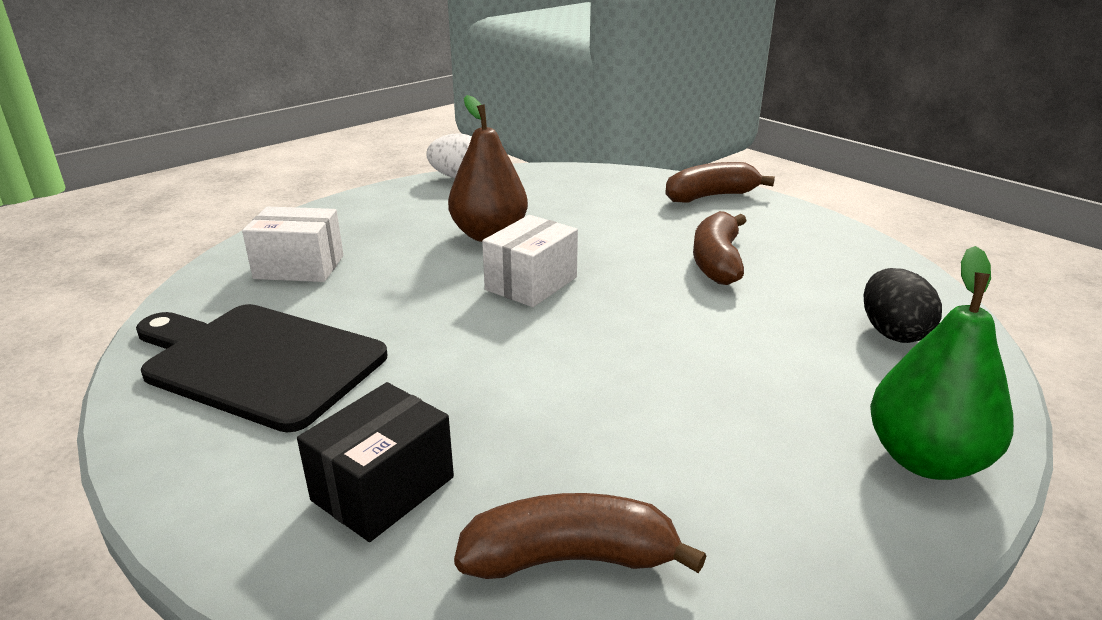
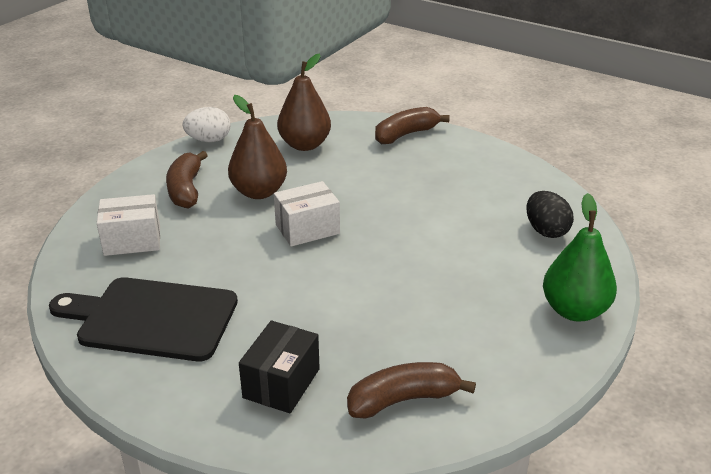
camera: 15 degrees left, 5 degrees up
(531, 283) = (307, 229): white box -> white box turned 45 degrees clockwise
(573, 193) = (305, 145): none -> brown pear
(717, 262) = (426, 192): brown banana -> brown banana (186, 190)

